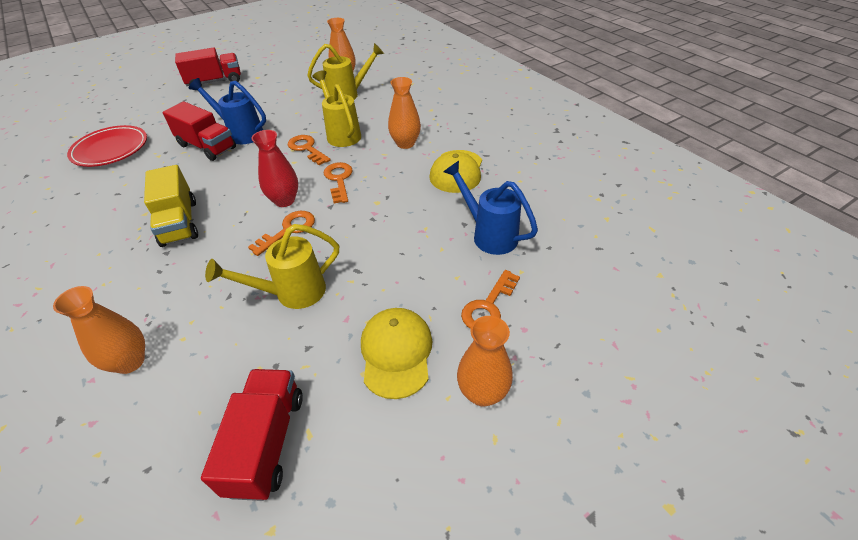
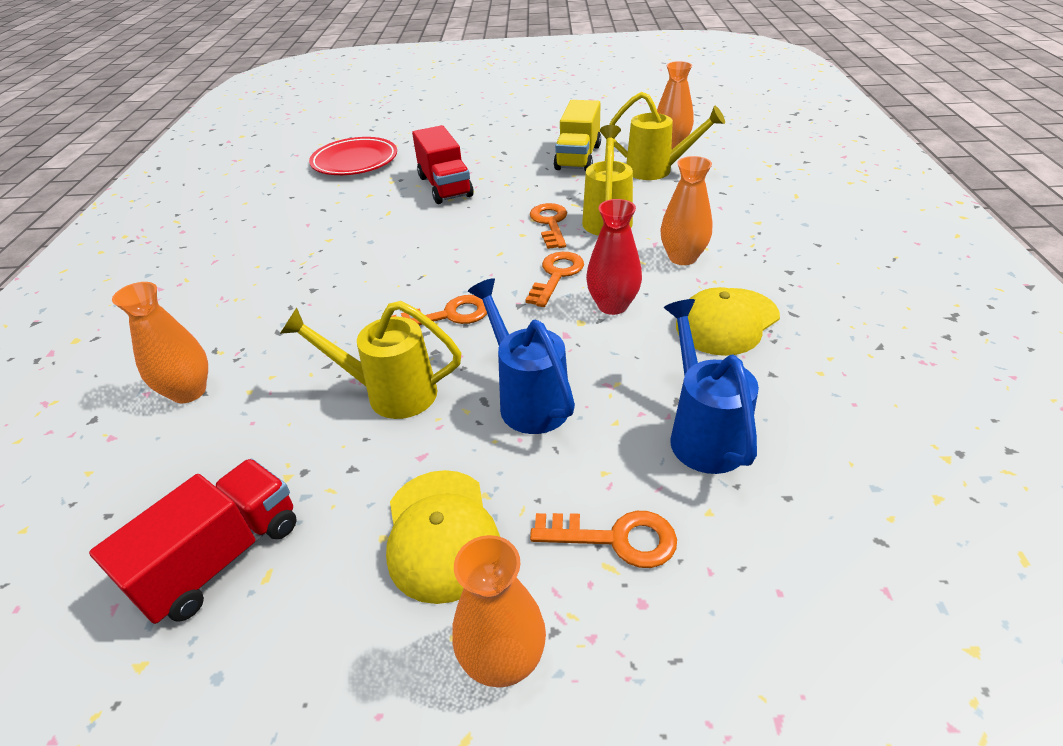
camera: 35 degrees right, 5 degrees down
(179, 222) = (350, 262): yellow truck -> yellow truck (578, 157)
(215, 82) = (513, 115): red truck -> none
(241, 133) = (492, 182): blue watering can -> blue watering can (527, 399)
(284, 200) = (473, 277): red vase -> red vase (612, 305)
(396, 353) = (441, 534): yellow cap -> yellow cap turned 135 degrees clockwise
(488, 306) = (615, 538): orange key -> orange key turned 150 degrees counterclockwise

